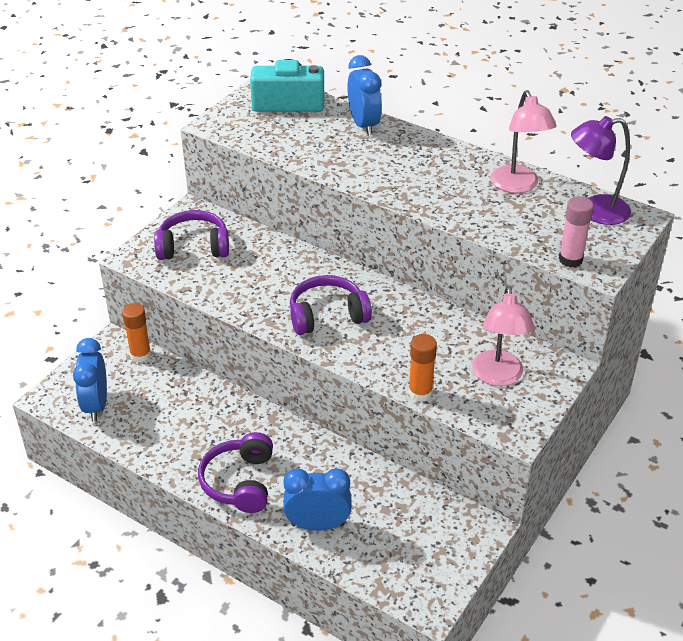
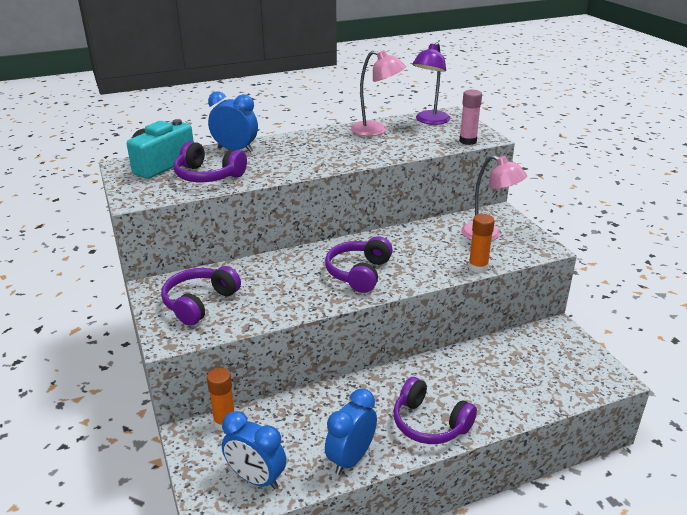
camera: 55 degrees left, 10 degrees down
(295, 137) = (208, 176): none -> purple headphones
(317, 524) = (505, 400): blue clock -> blue clock (351, 458)

